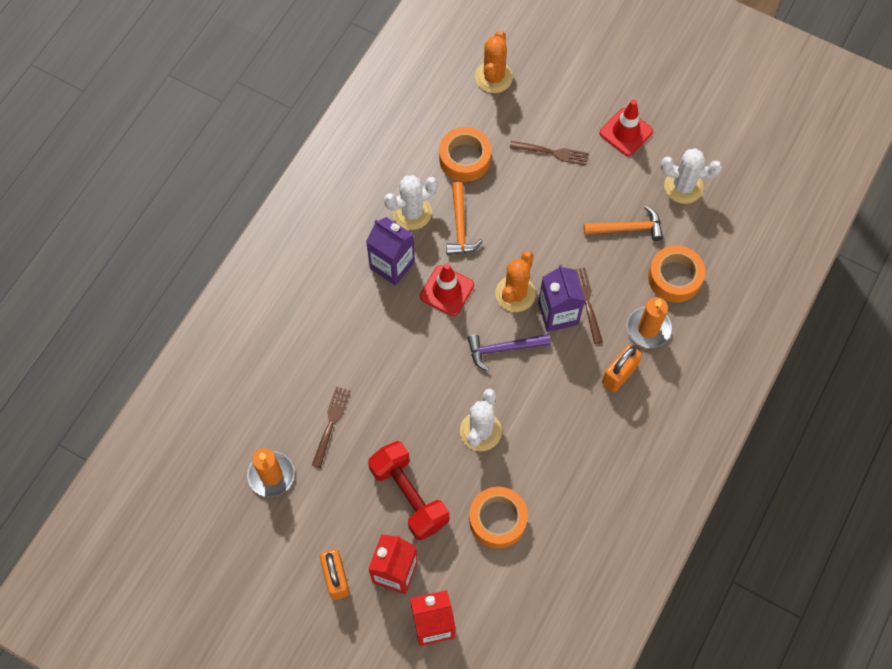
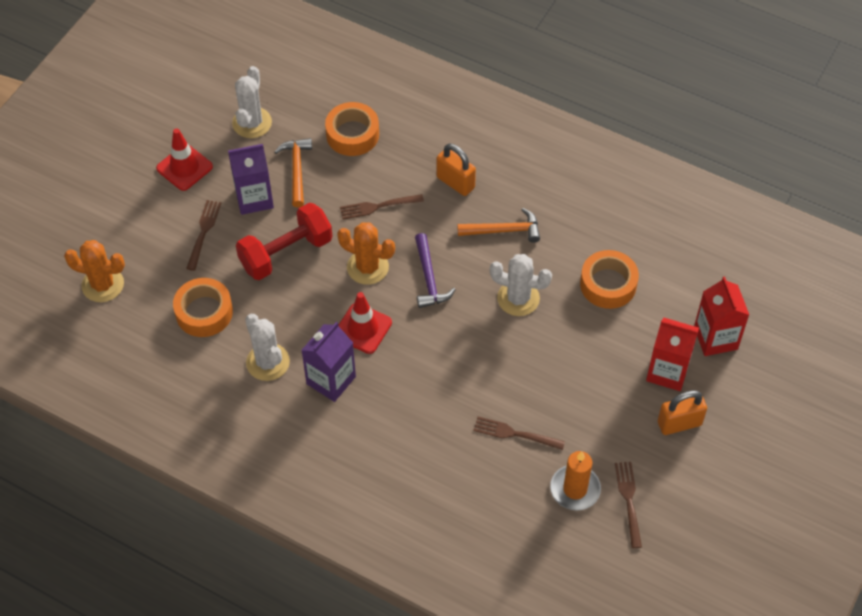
camera: 90 degrees left, 10 degrees down
(256, 523) = (629, 500): none -> brown fork
(409, 496) = (589, 360): red dumbbell -> red dumbbell (286, 253)
(460, 226) = (286, 316): orange hammer -> orange hammer (504, 230)
(558, 313) = (390, 231): purple carton -> purple carton (254, 198)
(648, 328) = (407, 157): orange candle -> none

